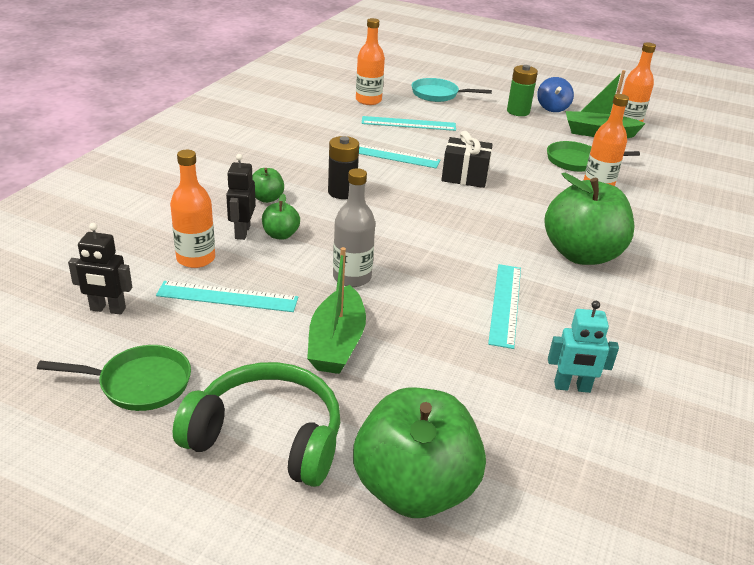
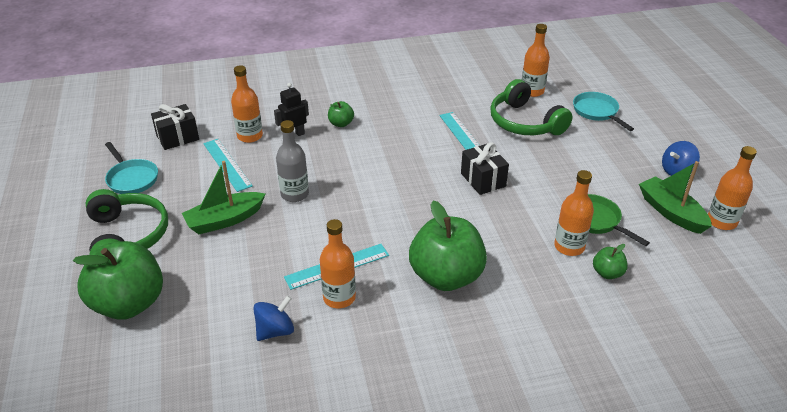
camera: 55 degrees right, 5 degrees up
(108, 309) = (177, 137): black robot -> black gift
(139, 384) = (131, 178): green pan -> turquoise pan
(280, 235) = (308, 148): green apple -> green apple (607, 273)
(342, 192) = (387, 144): black battery -> none
(408, 123) = (525, 122): turquoise ruler -> green headphones
(518, 111) = (636, 158): green battery -> none
(556, 324) = (339, 297): none -> orange bottle
(572, 387) = (275, 331): turquoise robot -> blue spinning top

